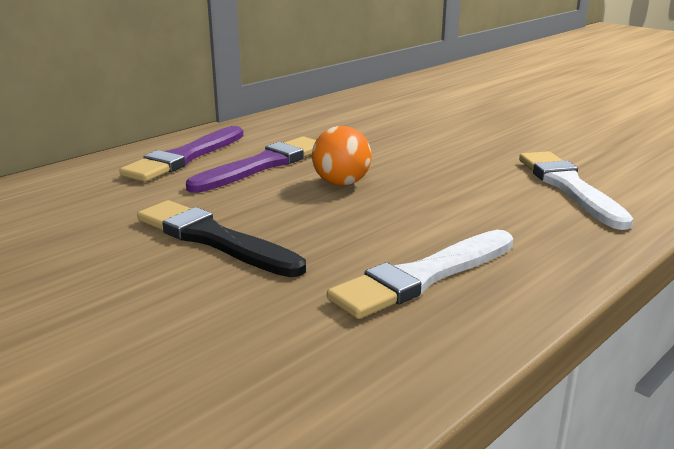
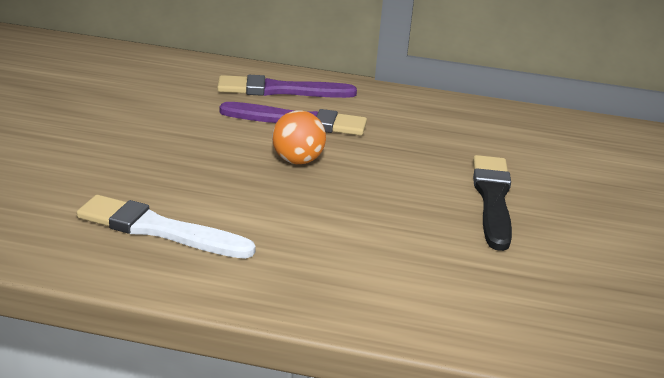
camera: 55 degrees right, 5 degrees up
(214, 239) = (152, 142): black brush -> black brush (492, 199)
(569, 187) = (412, 269): white brush -> none

